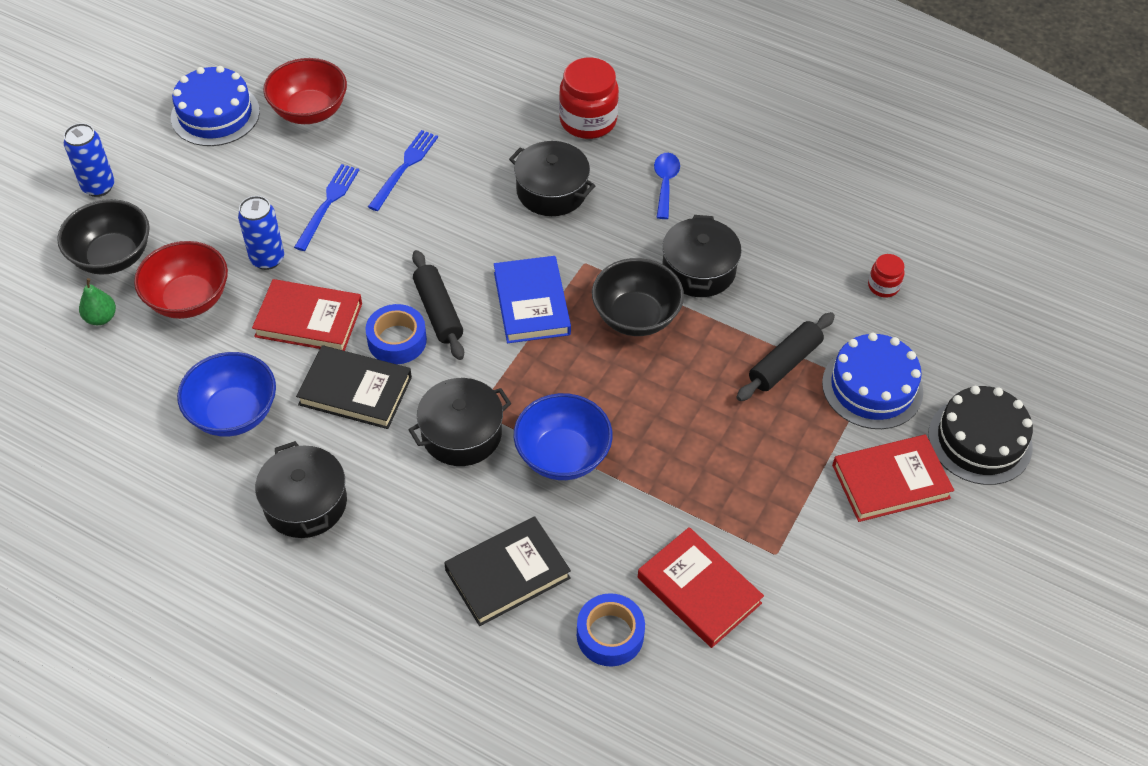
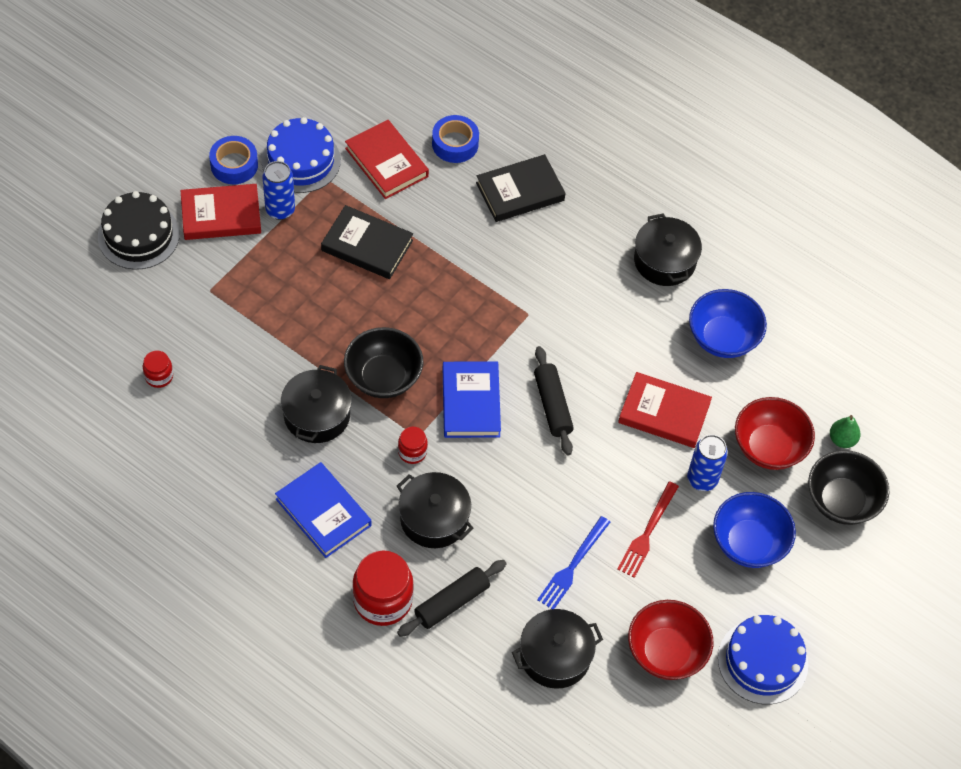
camera: 175 degrees left, 5 degrees up
(98, 187) = (867, 583): blue can -> blue can (280, 210)
(328, 204) = (647, 532): blue fork -> red fork
(355, 391) = (625, 344): black book -> black book (367, 245)
(397, 340) = (589, 383): blue tape -> blue tape (234, 165)
(461, 433) = (543, 297): black pot -> black pot (555, 656)
(562, 455) = (466, 269): blue bowl -> blue bowl (748, 543)
(586, 247) = (412, 452): none -> red jar
(665, 183) = (323, 512): blue spoon -> blue book
(784, 363) = (270, 318): black rolling pin -> black rolling pin (452, 602)
(872, 387) = (205, 289): blue cake -> blue cake (301, 160)

